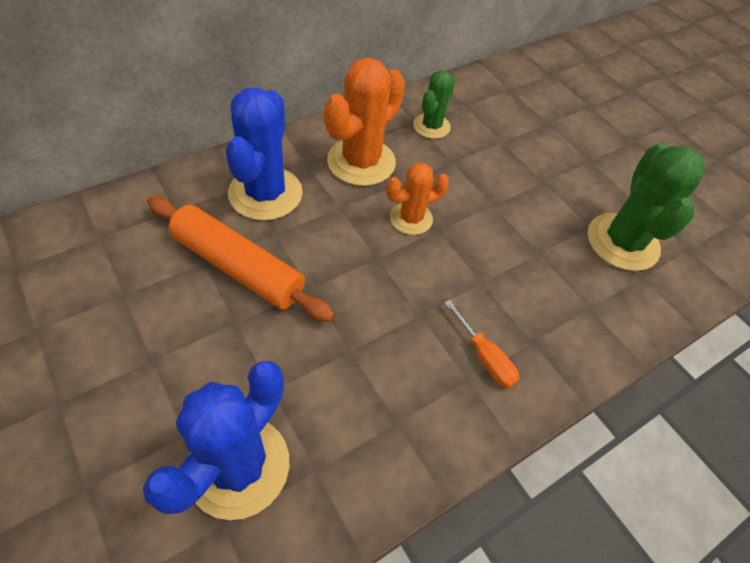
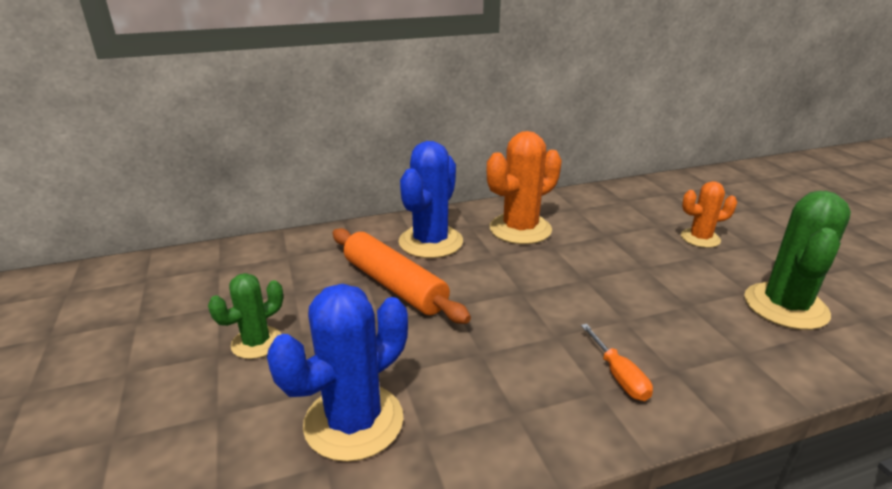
camera: 20 degrees right, 25 degrees down
(411, 218) = (559, 269): orange cactus -> orange cactus (700, 238)
(431, 126) = (590, 212): green cactus -> green cactus (256, 342)

